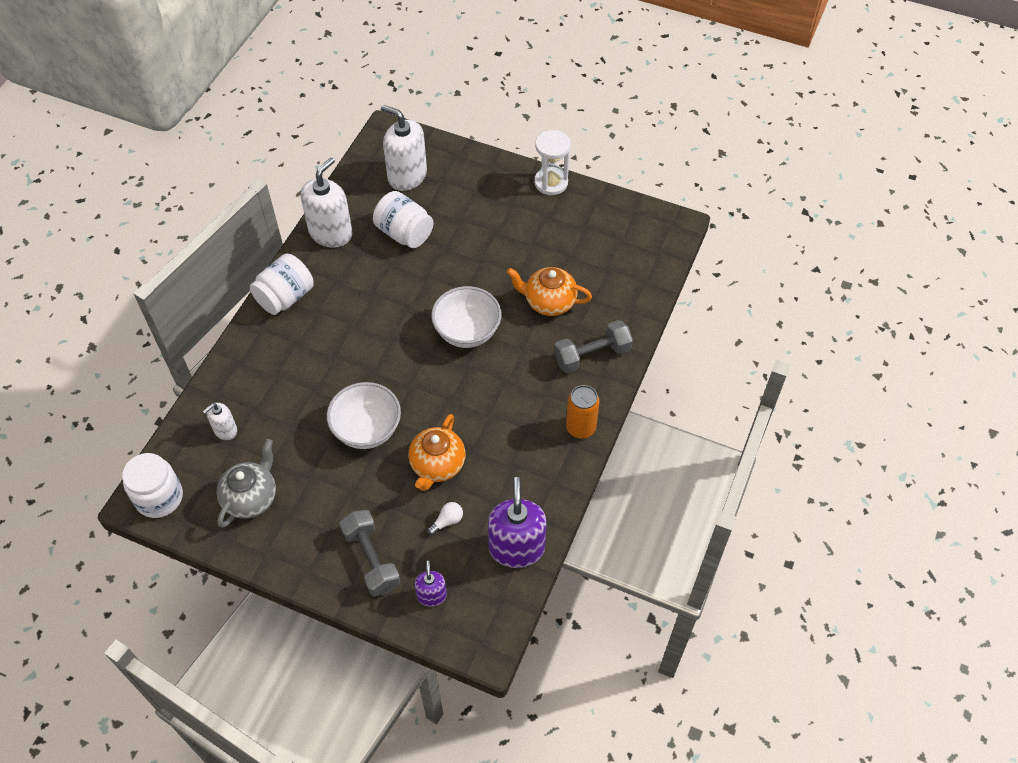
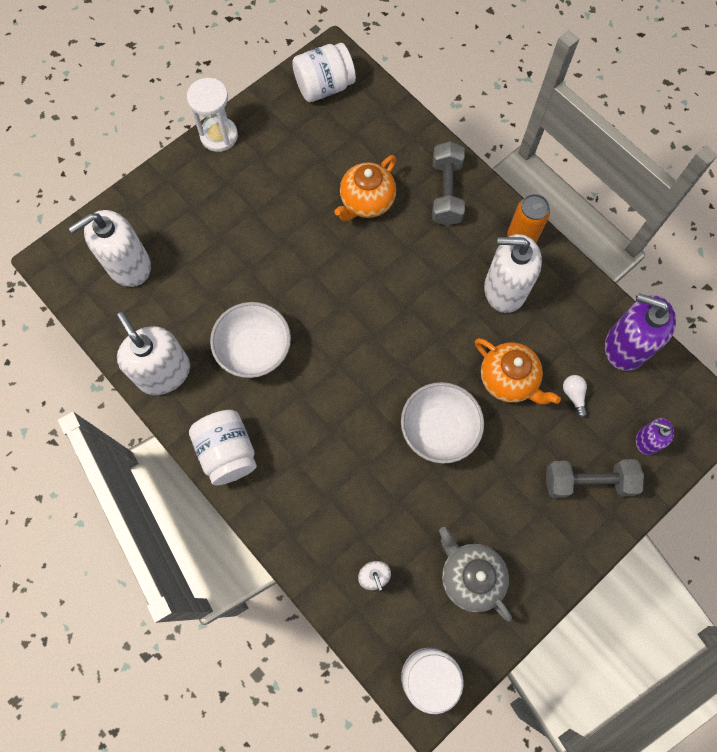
camera: 65 degrees left, 15 degrees up
(404, 233) = (207, 298): white jar -> white jar (324, 87)
(467, 332) = (365, 290): white bowl -> white bowl (255, 351)
(522, 432) = (504, 289): none -> white soap dispenser

